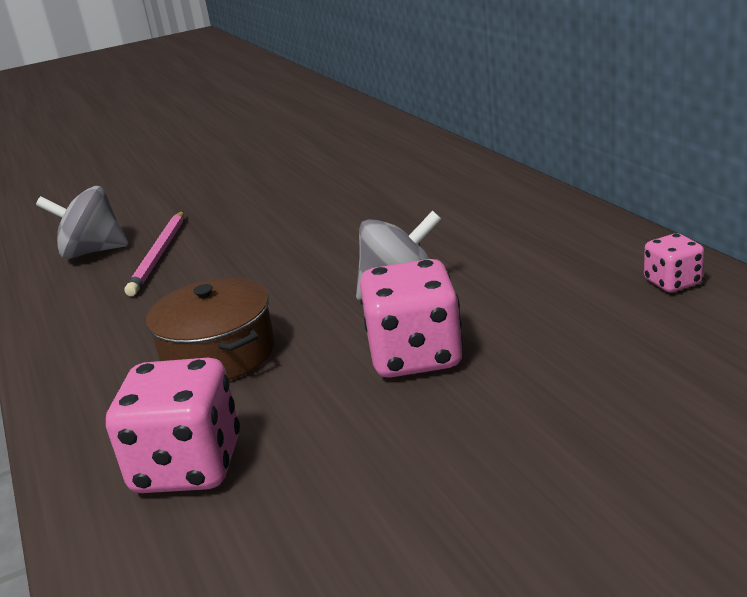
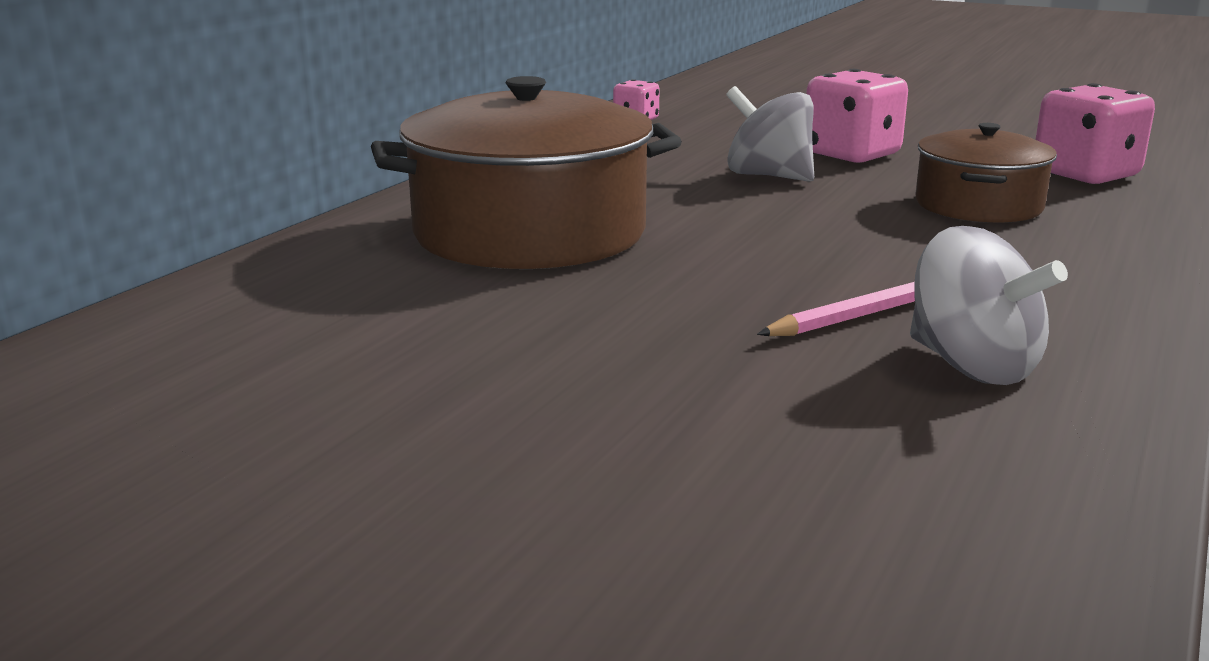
camera: 130 degrees left, 5 degrees down
(387, 193) = (530, 233): none -> brown pot

